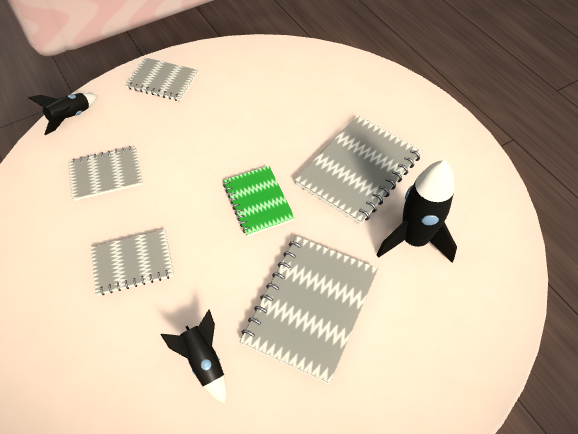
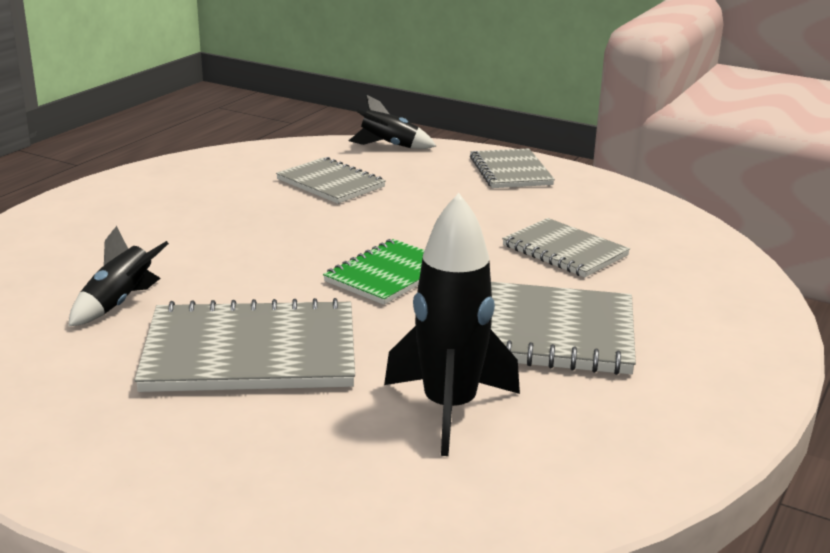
camera: 60 degrees right, 30 degrees down
(133, 263) = (222, 229): grey notebook -> grey notebook (564, 251)

